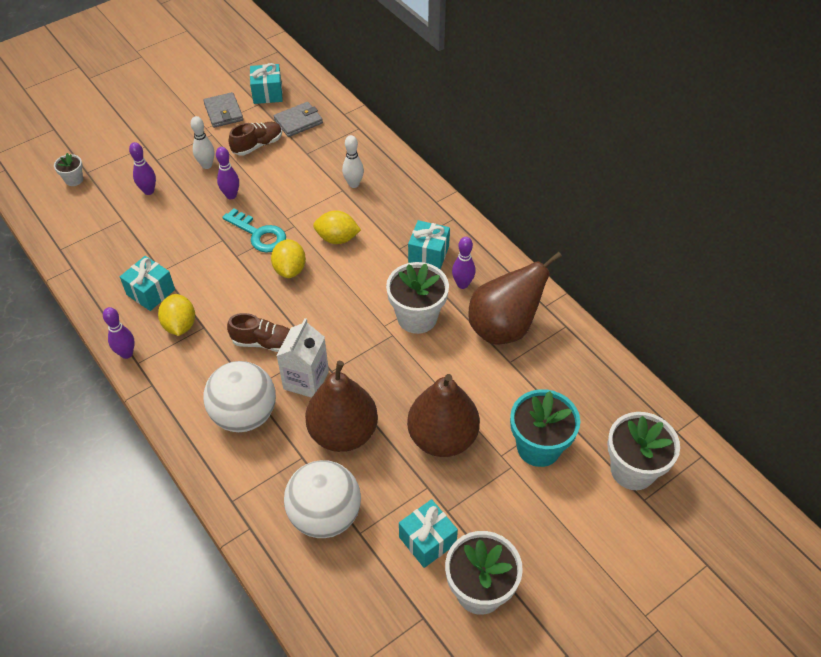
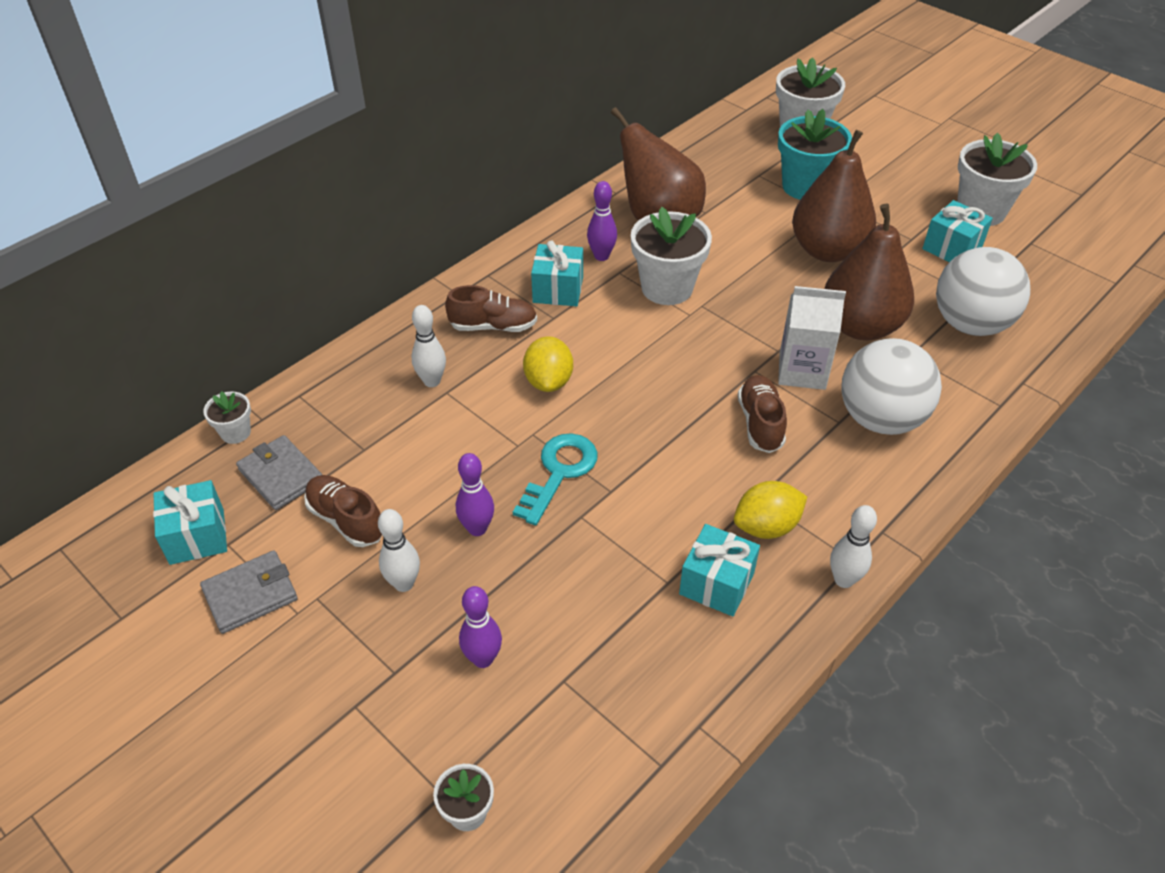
camera: 100 degrees left, 5 degrees down
(126, 353) = (843, 580): purple bowling pin -> white bowling pin
(290, 269) = (621, 422): yellow lemon -> none
(336, 104) = (235, 432): none -> white flower pot
(398, 216) = (493, 326): none -> brown shoe

